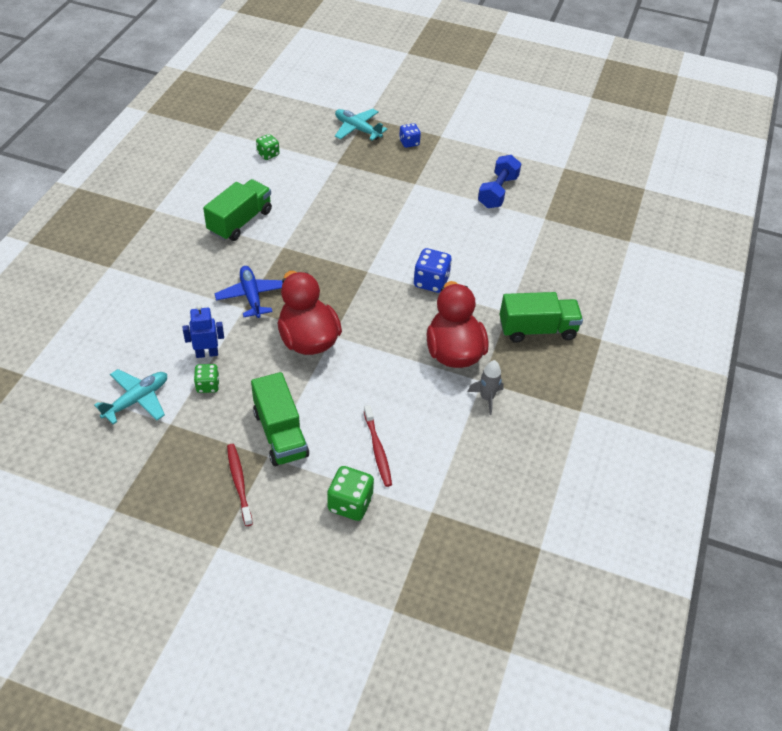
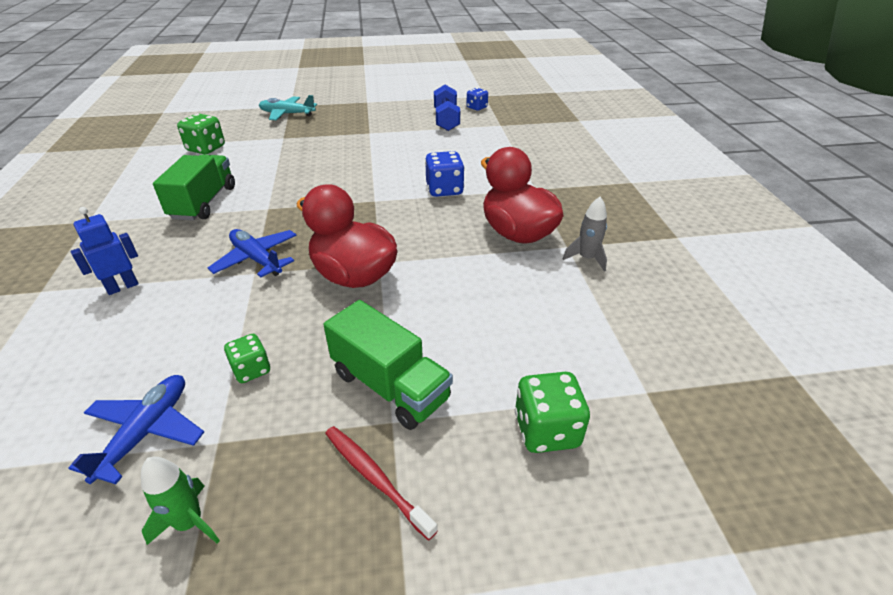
camera: 25 degrees left, 10 degrees down
(137, 400) = (146, 432): turquoise plane -> blue plane
(139, 461) = (189, 523): none -> green rocket
(207, 353) = (230, 334): blue robot -> blue robot (122, 287)
(268, 154) = (206, 148): green dice -> green dice, size x1.56
(377, 450) = (524, 352): red toothbrush -> none
(409, 143) = (342, 111): blue dice -> blue dice (476, 107)
(537, 330) = (573, 193): green truck -> none

